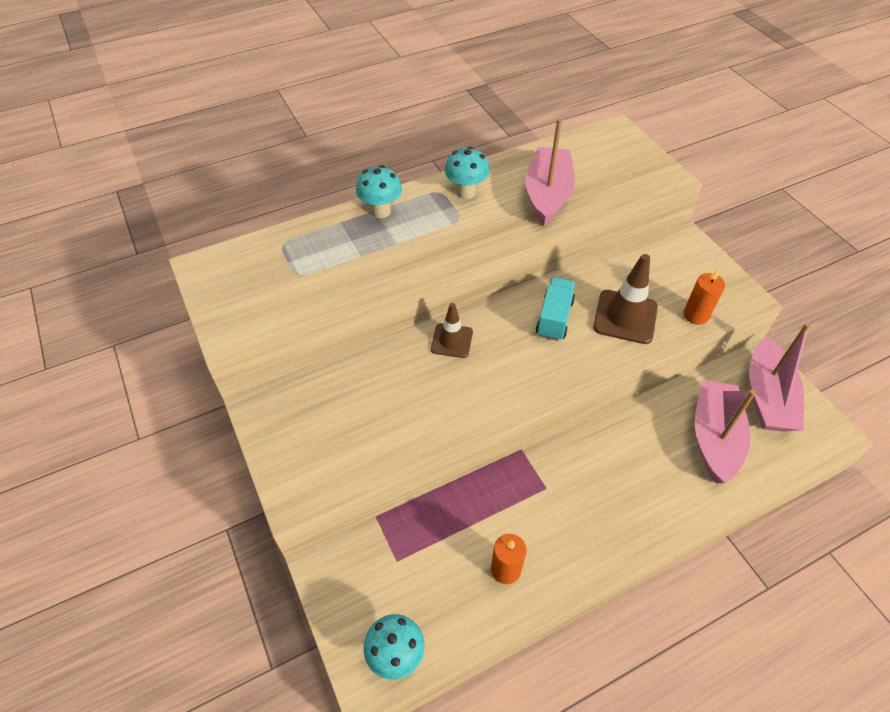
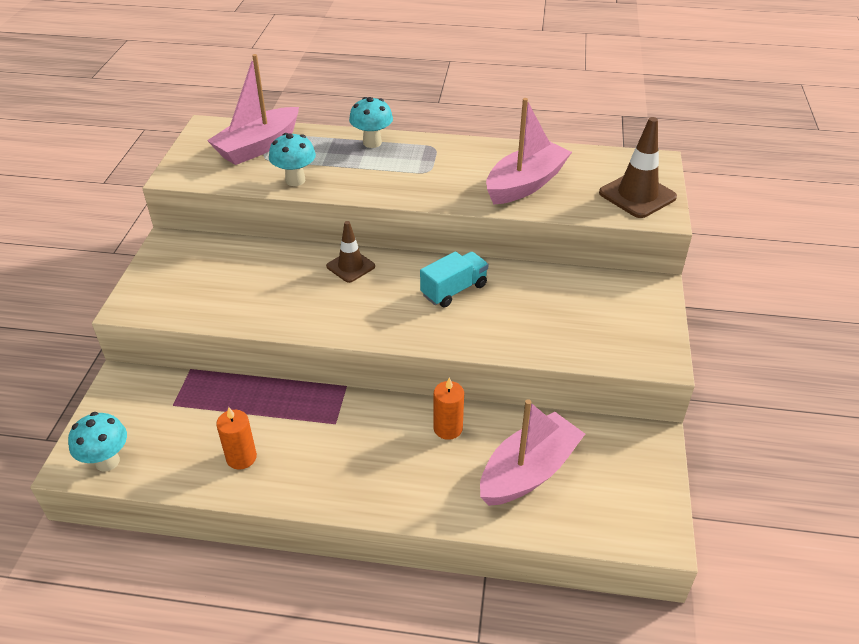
camera: 35 degrees right, 10 degrees down
(466, 192) = (456, 156): turquoise mushroom -> turquoise mushroom (295, 180)
(625, 317) = (519, 318): brown traffic cone -> brown traffic cone (637, 195)
(696, 315) = (591, 349): orange candle -> orange candle (448, 428)
(767, 397) = (623, 470): pink boat -> pink boat (258, 147)

